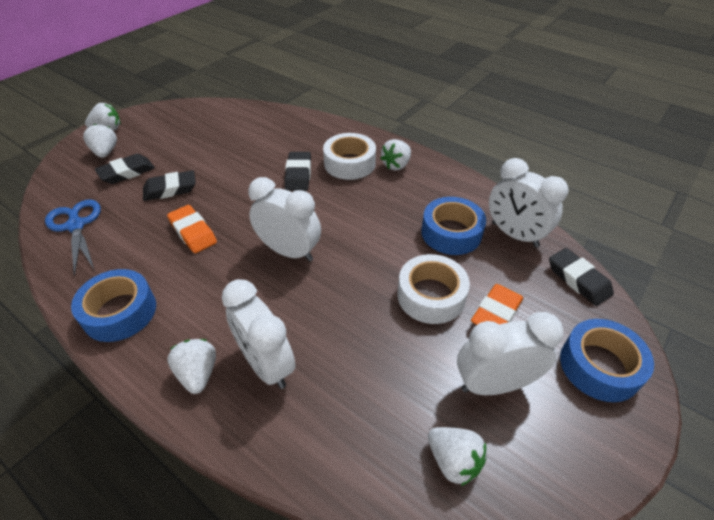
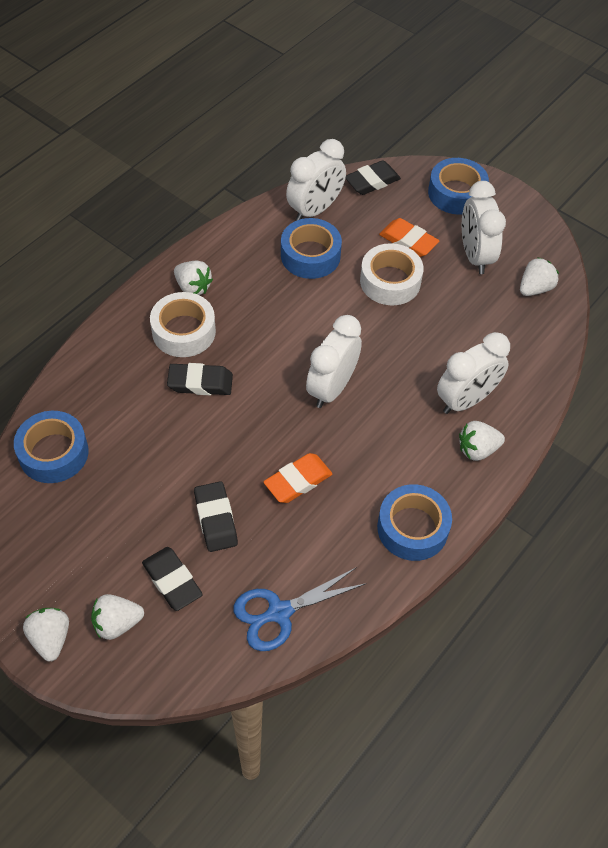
camera: 90 degrees left, 10 degrees up
(243, 118) = (53, 453): none -> blue tape

